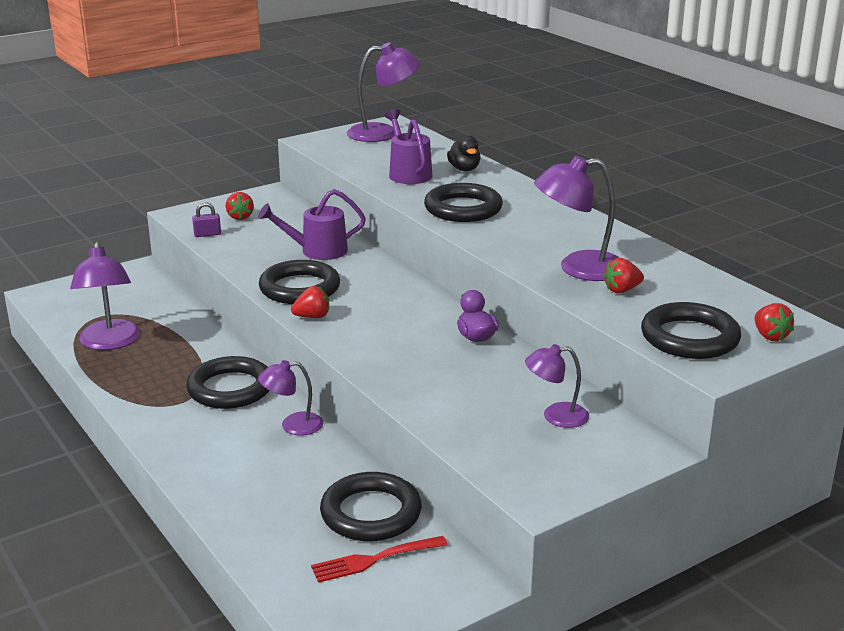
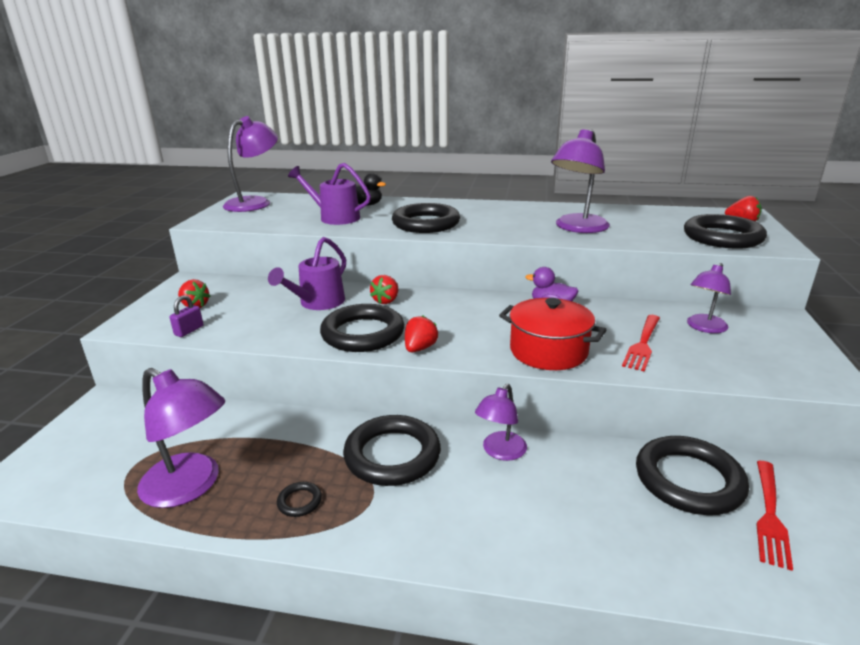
camera: 45 degrees left, 0 degrees up
(144, 382) = (299, 501): none -> black ring
(389, 364) = (548, 351): none -> red pot
(471, 397) = (642, 343): none -> red fork
(622, 290) = (628, 229): red strawberry -> red strawberry (386, 301)

